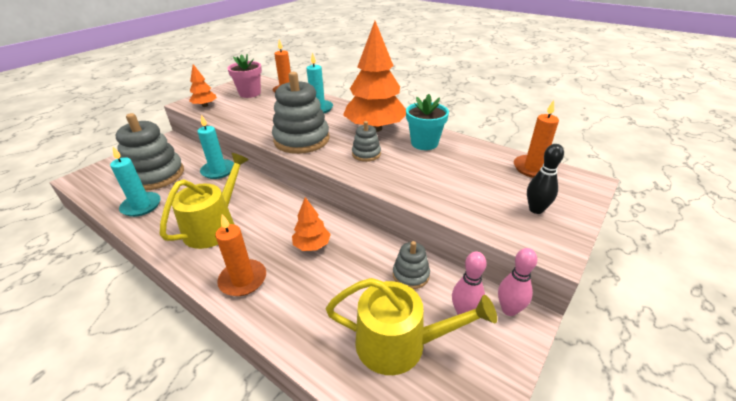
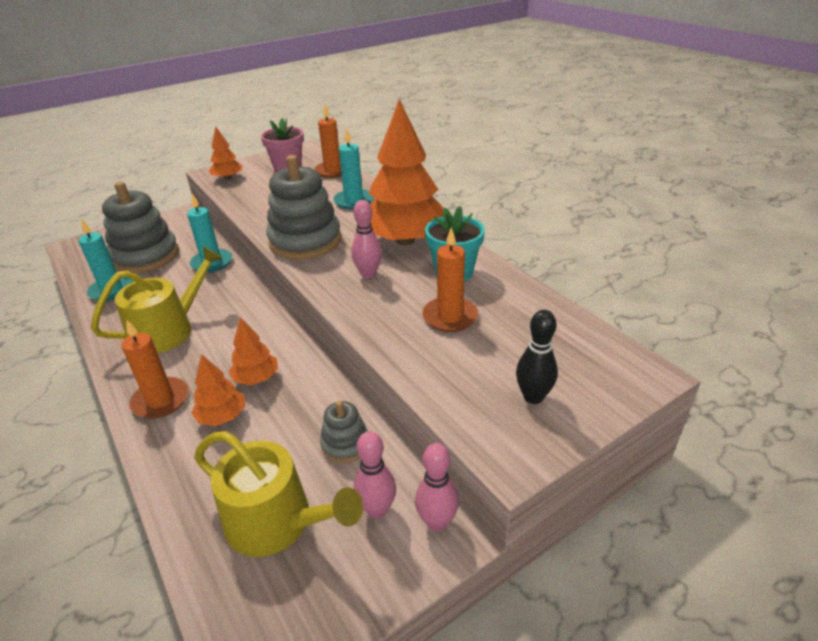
camera: 20 degrees right, 0 degrees up
(303, 279) = (222, 416): none -> orange tree
(366, 154) = (368, 274): grey stacking toy -> pink bowling pin
(533, 168) = (579, 337): orange candle -> orange candle (450, 317)

